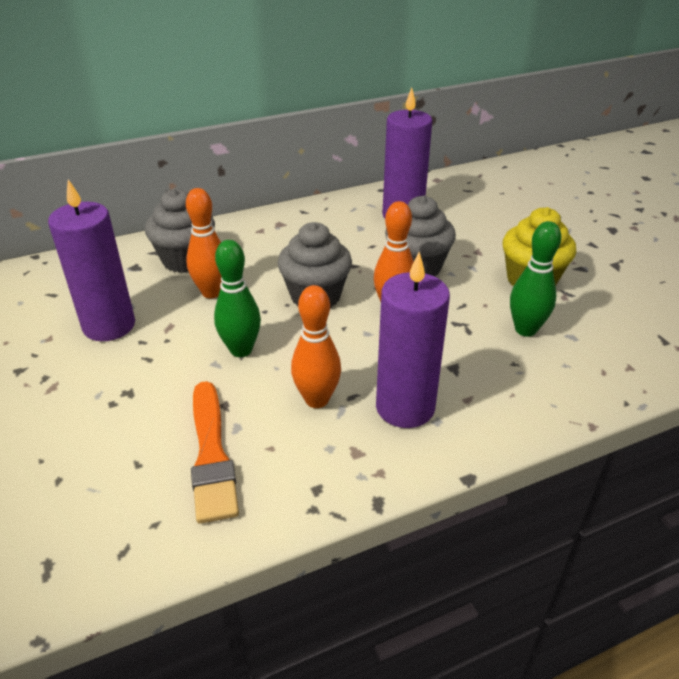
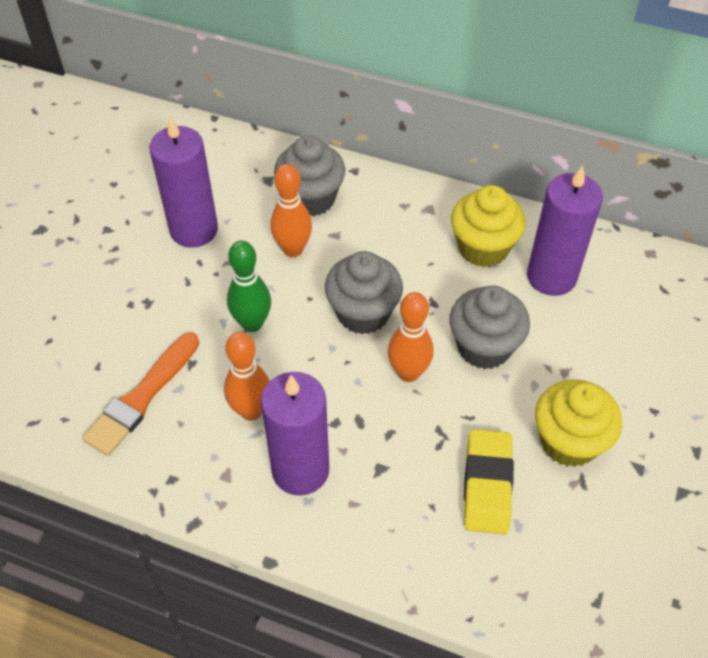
camera: 45 degrees right, 15 degrees up
(343, 224) = (483, 248): none -> yellow cupcake
(525, 330) = (487, 485): green bowling pin -> yellow eraser

